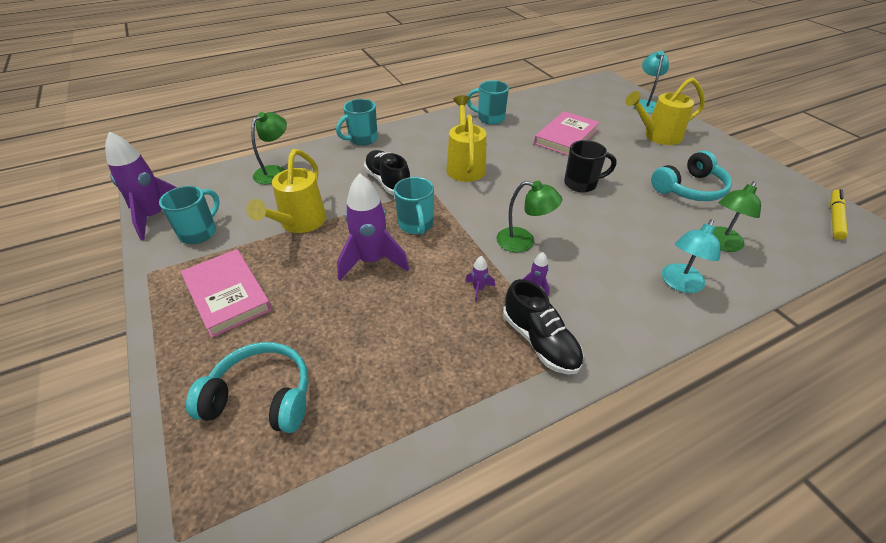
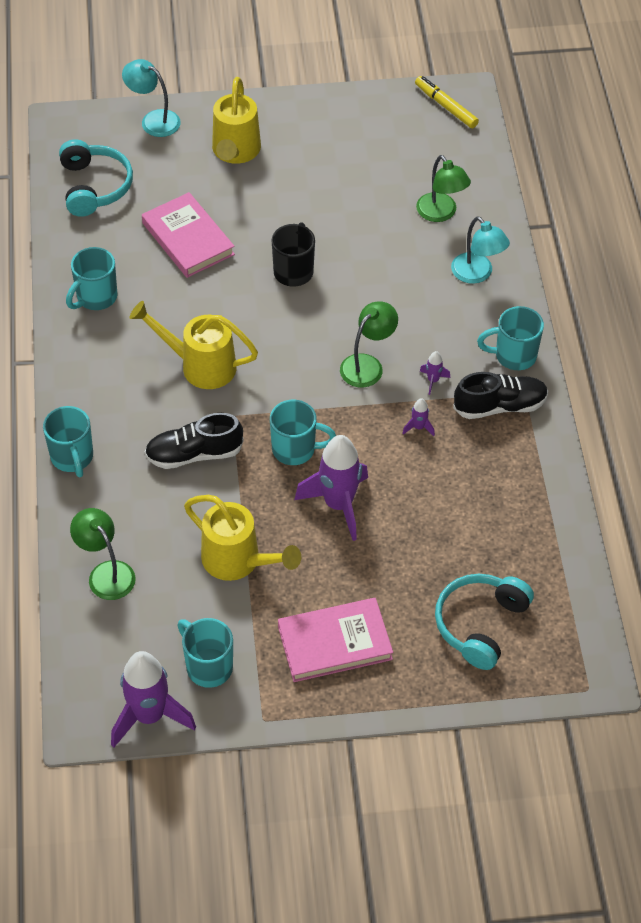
camera: 70 degrees left, 10 degrees up
(609, 336) = (513, 356): none -> turquoise mug
(690, 189) = (349, 184): turquoise headphones -> turquoise headphones (94, 186)

